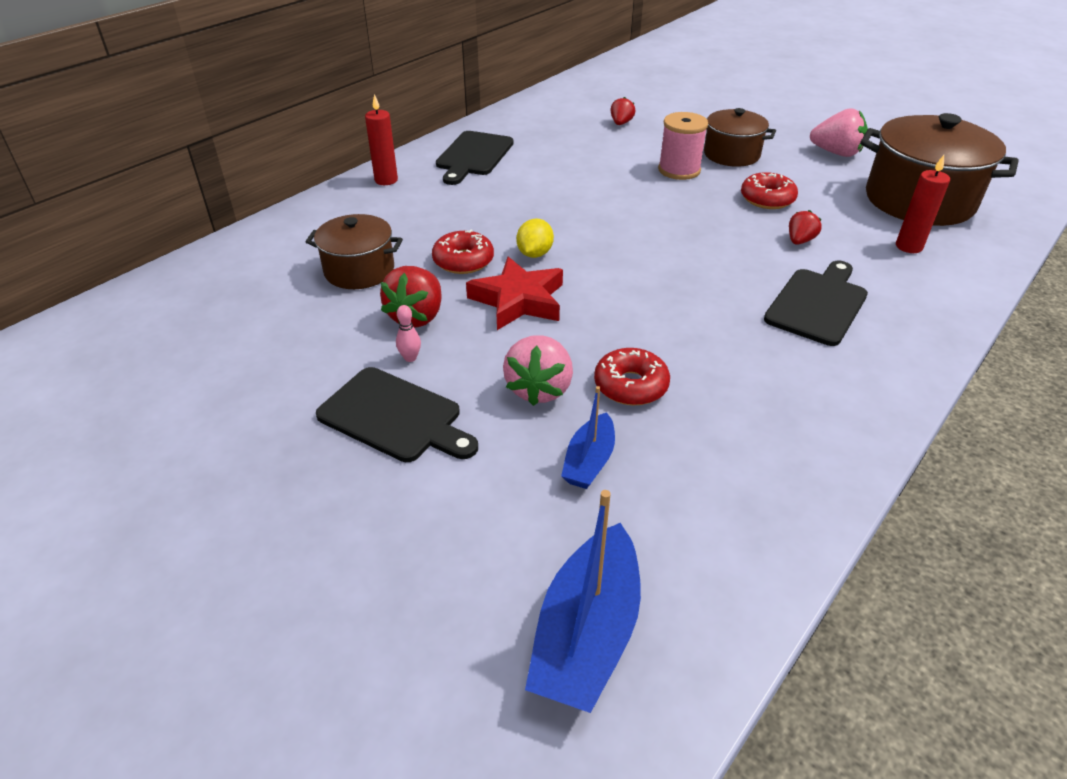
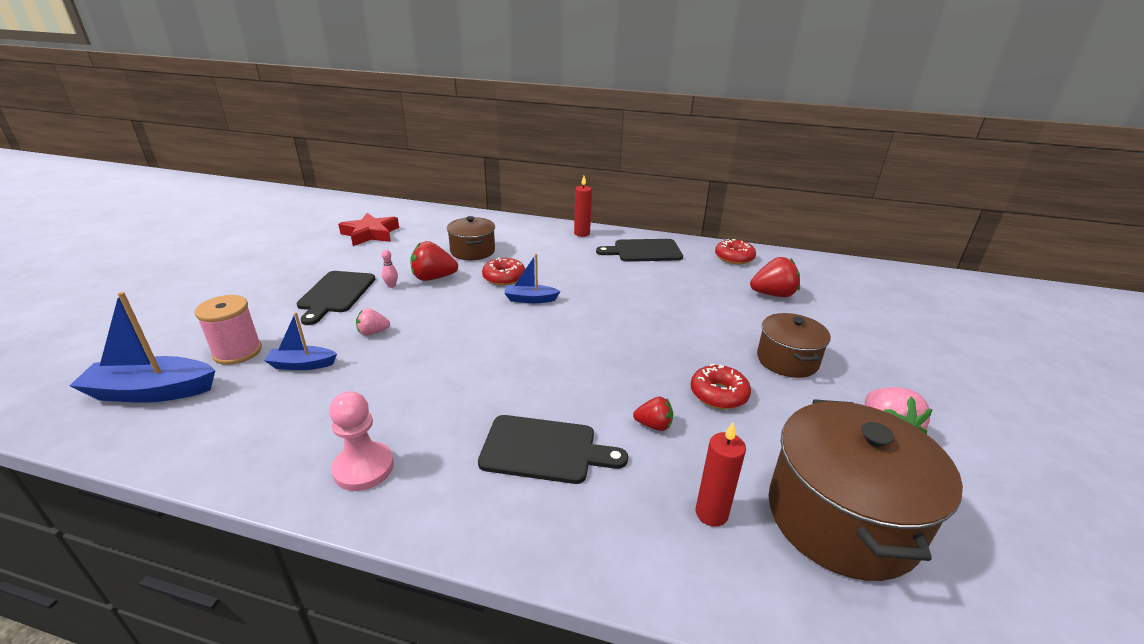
camera: 65 degrees right, 10 degrees down
(518, 300) = (468, 305): red star -> red star (370, 234)
(534, 254) = (530, 299): yellow lemon -> blue boat
(539, 389) = (373, 332): pink strawberry -> pink strawberry, size x0.59
(621, 123) = (773, 294): red strawberry -> red strawberry, size x1.70
(631, 385) = (386, 366): red donut -> red donut (734, 258)
(679, 170) = (720, 336): pink spool -> pink spool (237, 352)
(818, 421) = (363, 468): none -> pink pawn

